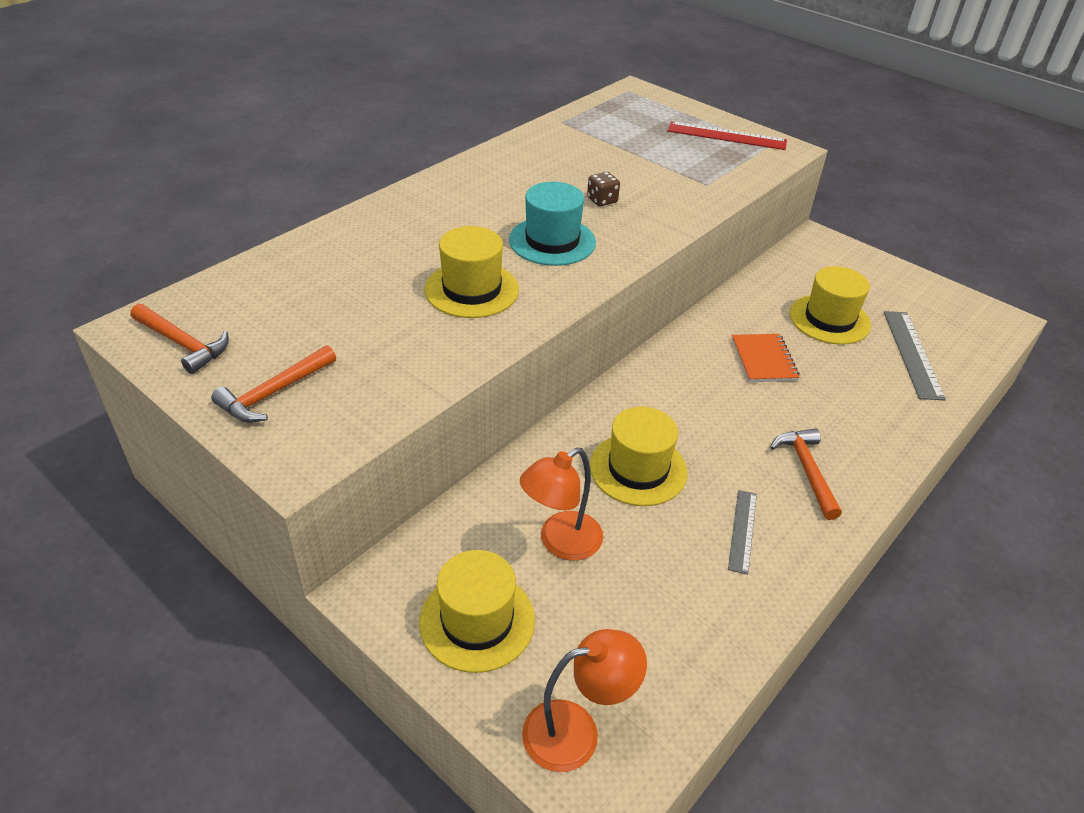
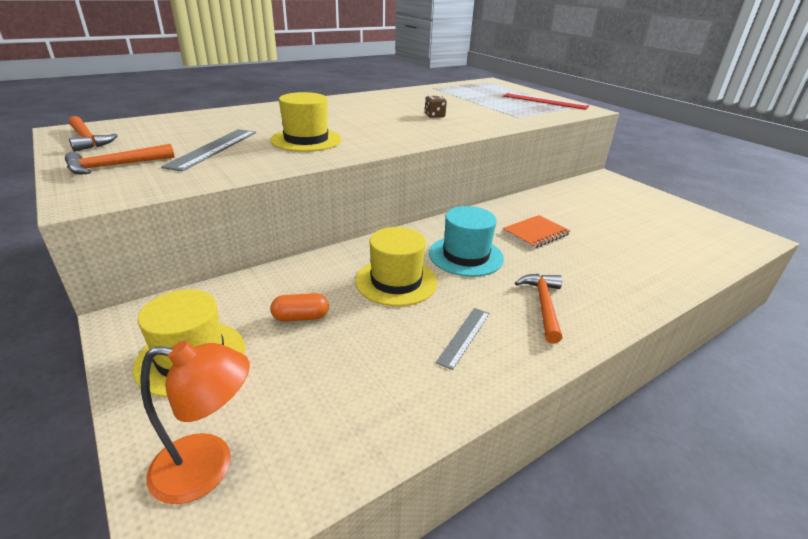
camera: 15 degrees right, 10 degrees down
(552, 241) = (384, 127): turquoise hat -> turquoise hat (466, 256)
(560, 543) = (300, 317): orange lamp -> orange capsule
(764, 360) = (535, 233): orange notebook -> orange notebook turned 45 degrees clockwise
(829, 319) = (600, 218): yellow hat -> none
(912, 354) = (667, 246): grey ruler -> grey ruler (213, 149)

